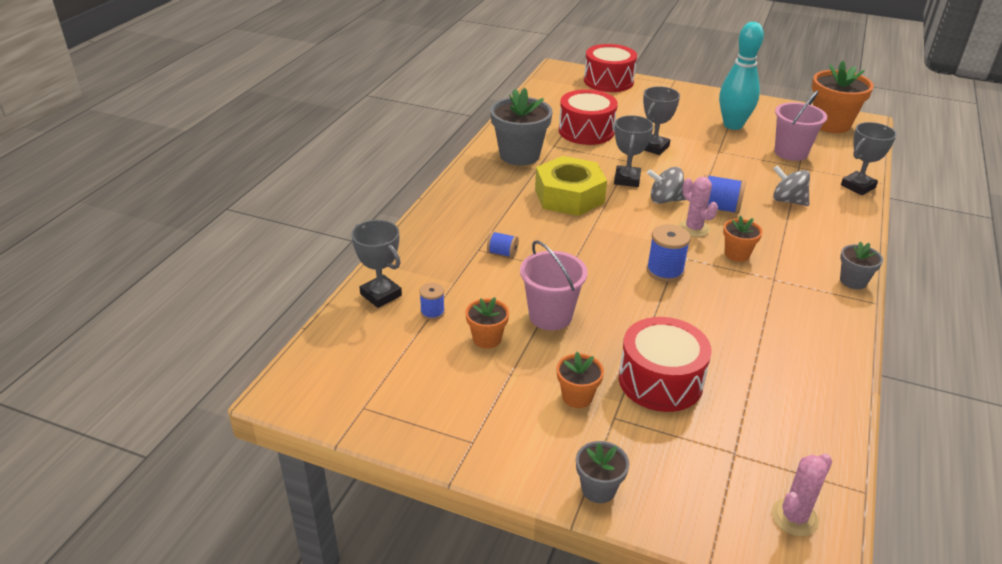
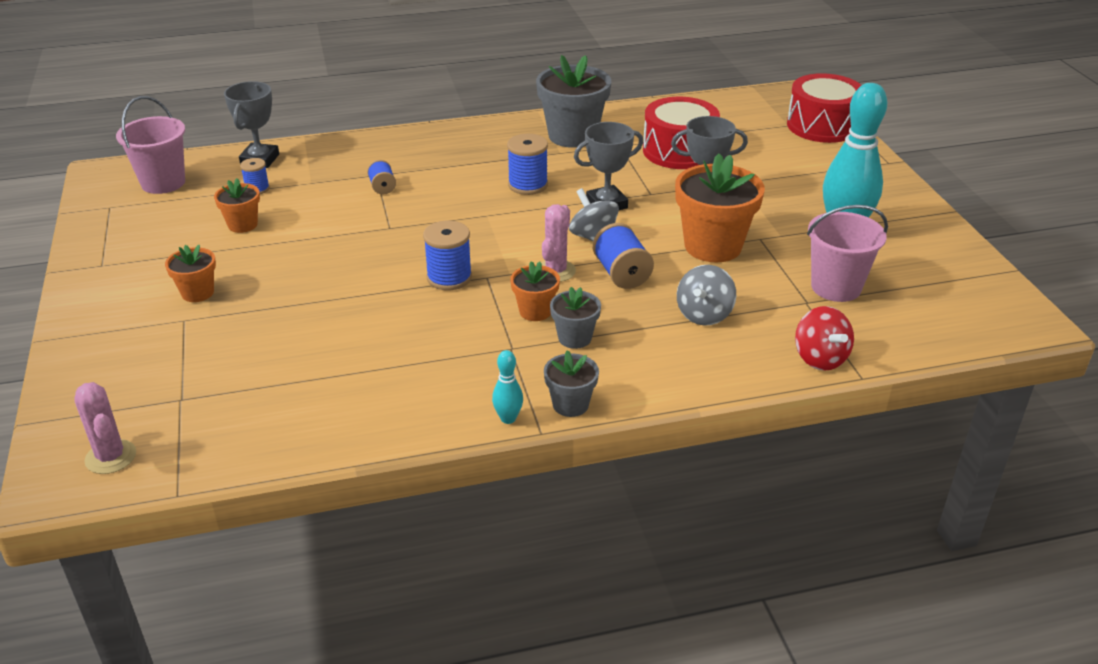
camera: 55 degrees right, 0 degrees up
(550, 316) = (306, 242): pink bucket -> pink bucket (163, 183)
(569, 196) = (528, 185): yellow nut -> blue spool
(598, 489) = (82, 340): grey flower pot -> grey flower pot (574, 338)
(660, 381) = (257, 328): red drum -> none
(787, 201) = (704, 315): grey spinning top -> grey spinning top turned 150 degrees counterclockwise
(794, 517) = (111, 457): pink cactus -> pink cactus turned 45 degrees clockwise
(831, 124) = (973, 298): orange flower pot -> orange flower pot (713, 246)
(854, 309) = (508, 418): none -> turquoise bowling pin
(858, 186) = (820, 358): grey trophy -> red spinning top

